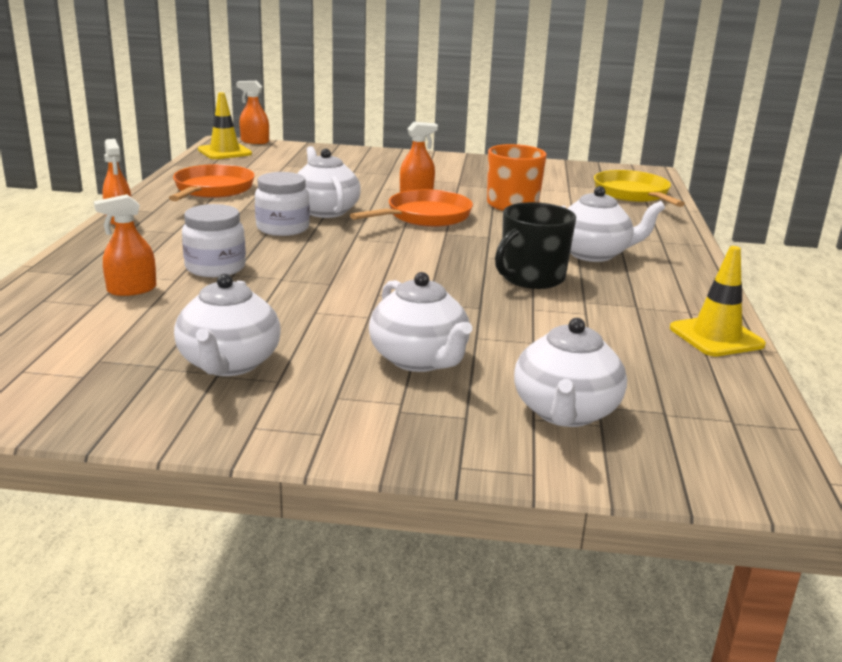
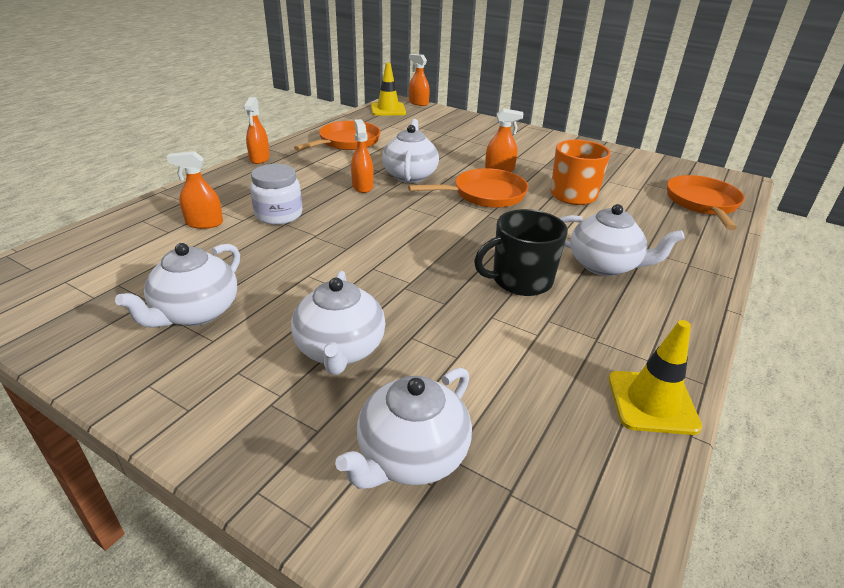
camera: 25 degrees right, 10 degrees up
(283, 228) = (362, 186): white jar -> orange spray bottle
(633, 194) = (702, 203): yellow pan -> orange pan

